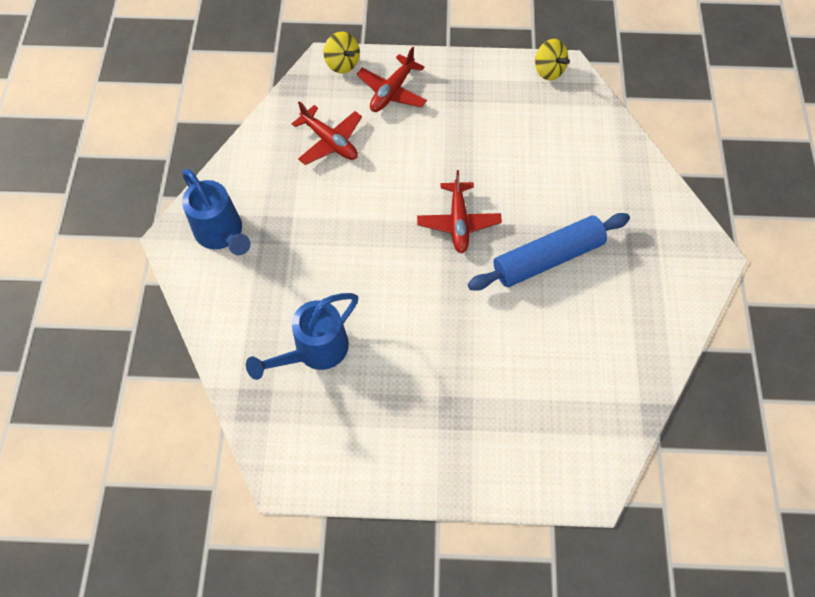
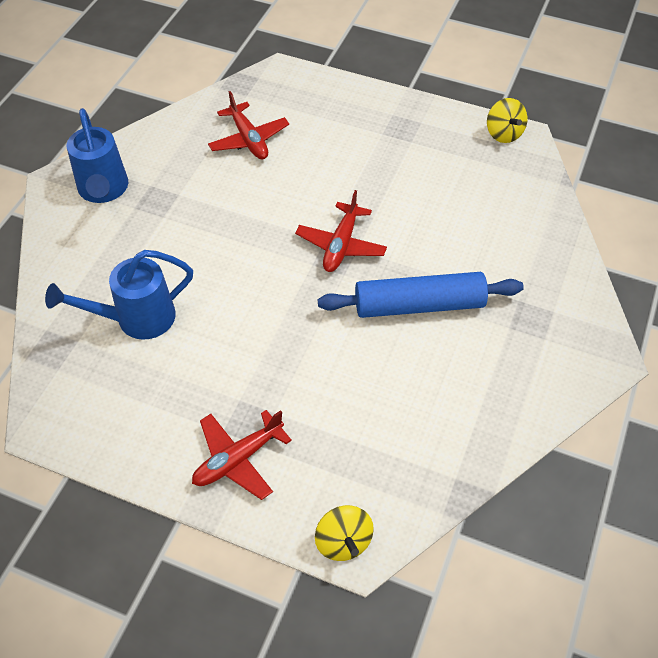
camera: 20 degrees right, 10 degrees down
(342, 63) = (295, 76): yellow spinning top -> yellow spinning top (343, 542)
(392, 91) = (332, 112): red plane -> red plane (238, 459)

